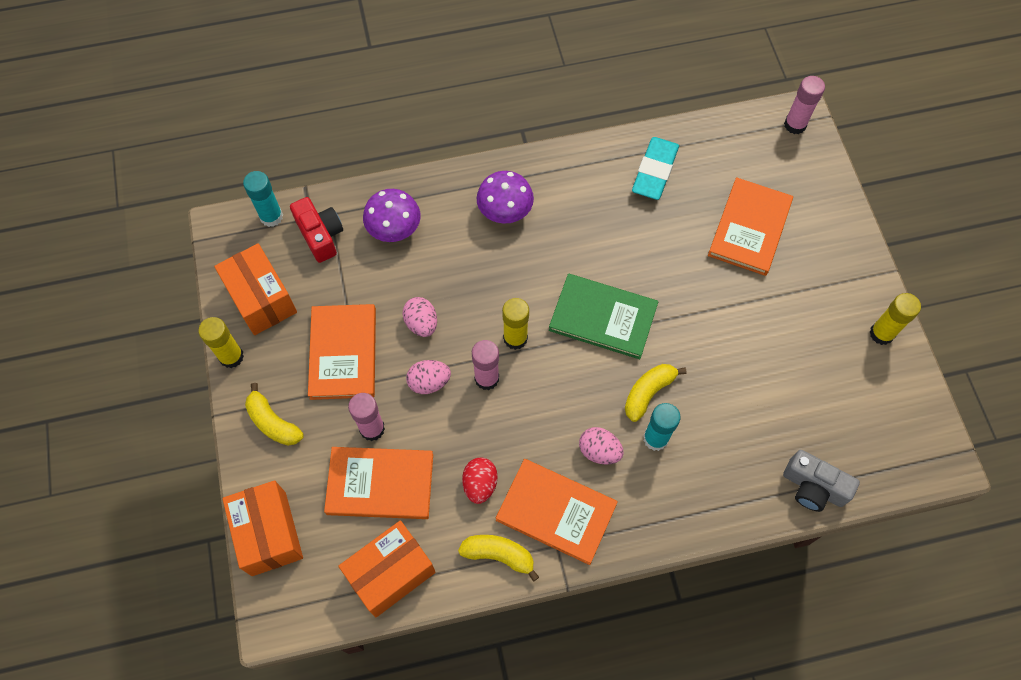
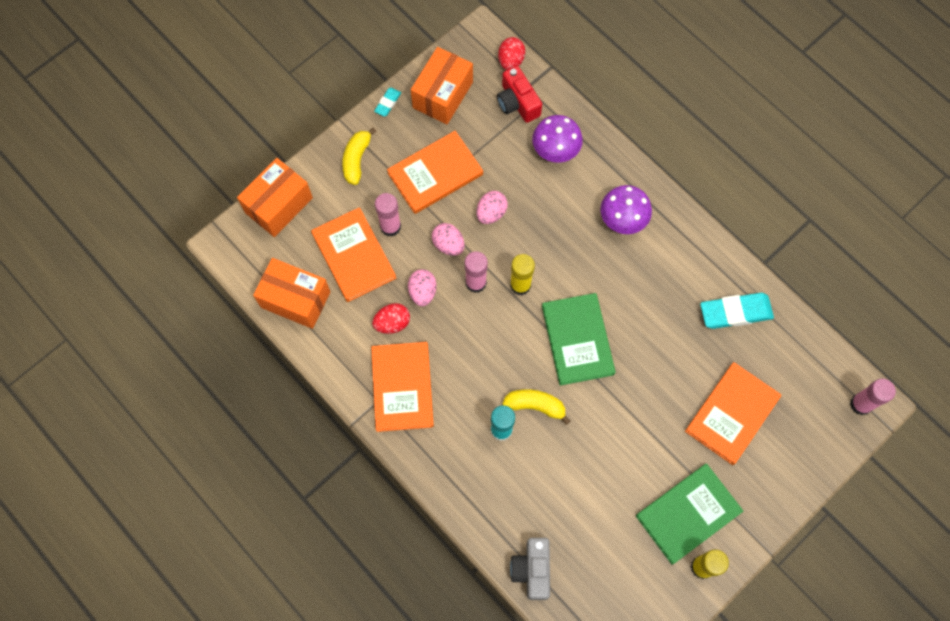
camera: 60 degrees right, 5 degrees up
(231, 356) = (388, 103): yellow glue stick -> turquoise eraser
(271, 216) = (511, 61): turquoise glue stick -> red egg
(320, 235) = (517, 102): red camera -> red camera turned 120 degrees clockwise
(499, 555) = (348, 364): yellow banana -> none
(599, 451) = (467, 393): pink egg -> pink egg (422, 292)
(749, 228) = (732, 414): orange book -> orange book turned 45 degrees counterclockwise
(825, 317) = (688, 514): none -> green book

